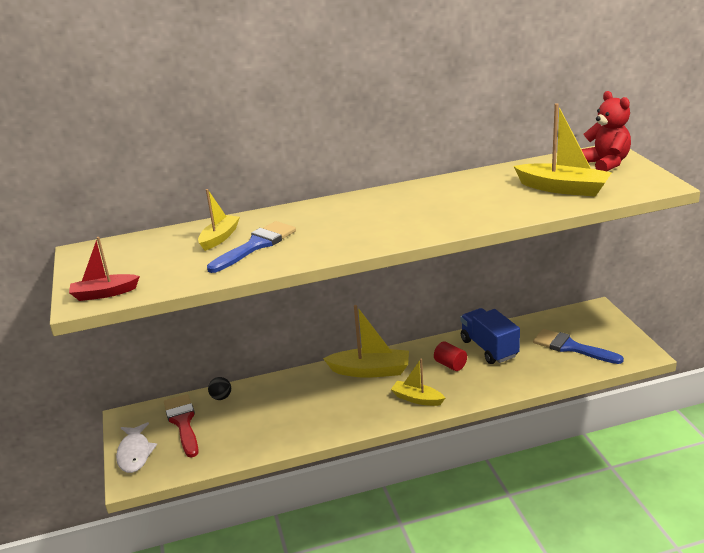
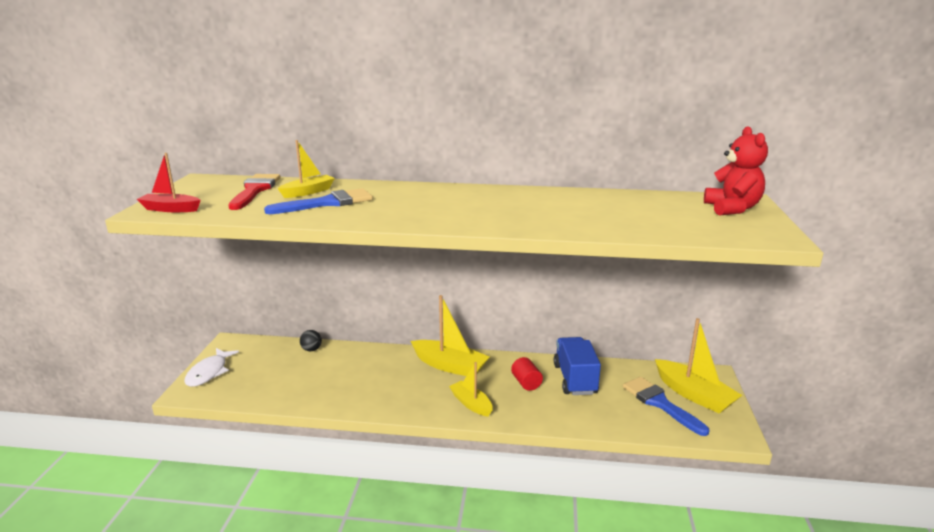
camera: 20 degrees right, 5 degrees down
(183, 422) = (265, 360): red brush -> red brush (255, 190)
(563, 188) = (662, 219): yellow boat -> yellow boat (694, 394)

